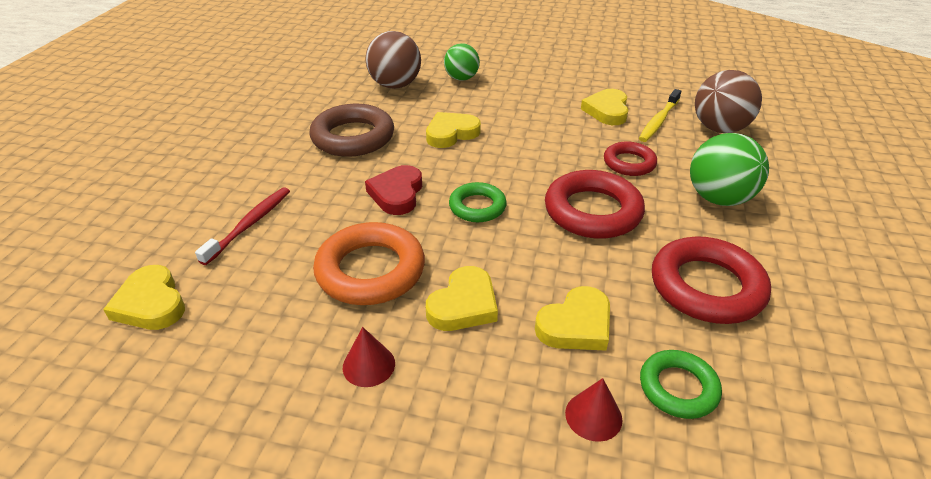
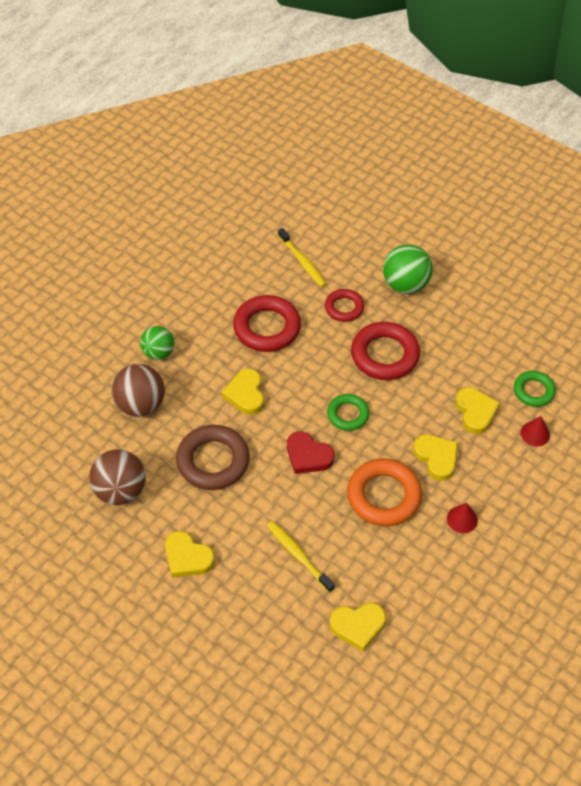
camera: 65 degrees left, 15 degrees up
(250, 224) = (298, 555): red toothbrush -> yellow toothbrush
(607, 111) = (270, 283): yellow heart -> yellow heart (187, 557)
(706, 287) = (475, 338): red ring -> red ring (267, 327)
(719, 129) = (332, 235): brown ball -> brown ball (121, 491)

